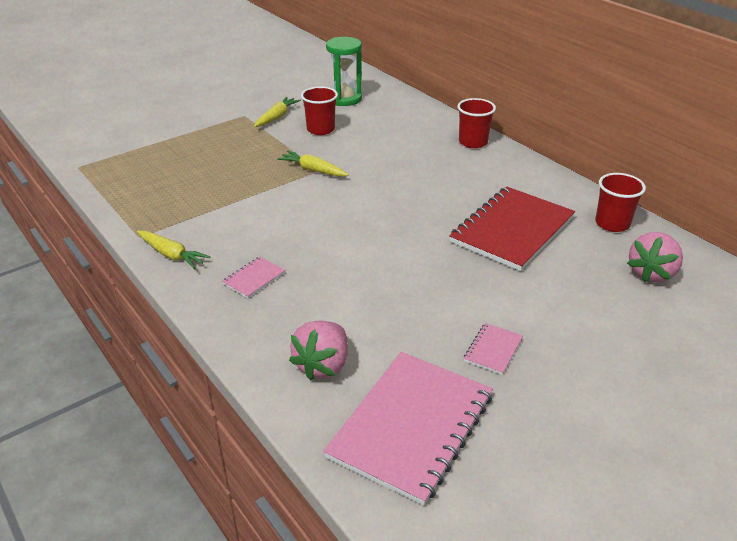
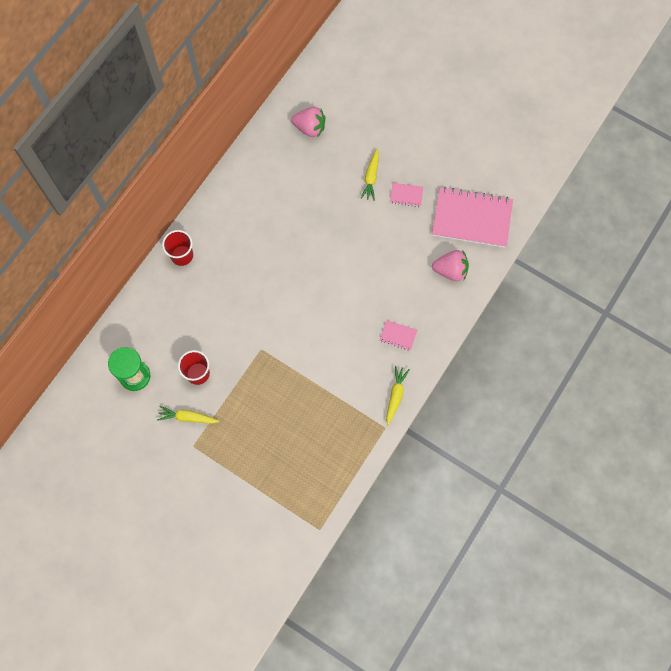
camera: 110 degrees left, 35 degrees up
(313, 170) = (263, 353): yellow carrot -> yellow carrot (371, 177)
(512, 230) = (292, 206): red notebook -> none
(612, 224) = (264, 152): red cup -> none

